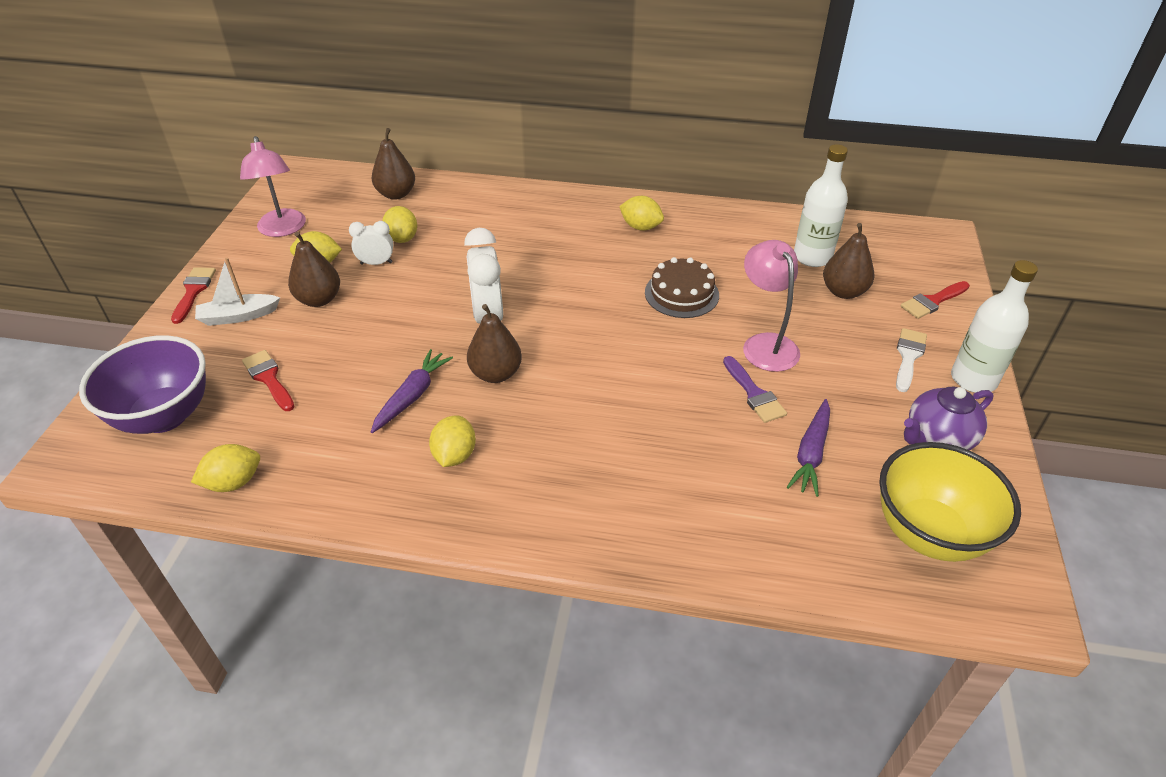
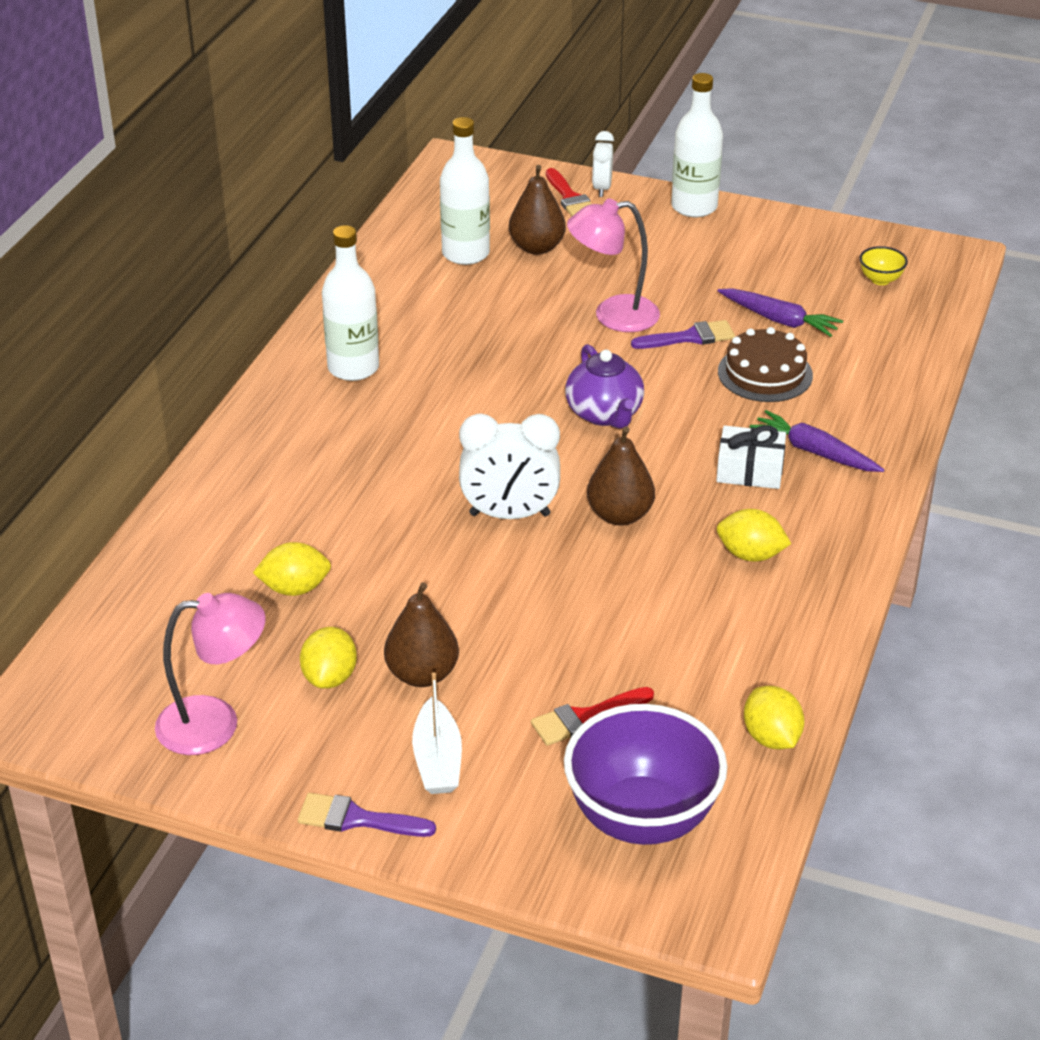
camera: 80 degrees left, 5 degrees down
(193, 291) = (356, 819): red brush -> purple brush
(376, 263) = (350, 616): white clock -> white clock (602, 188)
(396, 194) = (163, 593): brown pear -> none
(412, 396) = (646, 585): purple carrot -> purple carrot (814, 452)
(570, 447) = (750, 470): none -> white gift
(641, 227) = (353, 368): yellow lemon -> white bottle
(681, 294) = (506, 357): brown cake -> brown cake (765, 373)
(908, 356) = (653, 234): white brush -> none
(928, 533) = (880, 280): yellow bowl -> yellow bowl, size x0.41
(938, 438) = (769, 246): purple teapot -> purple teapot (604, 414)

